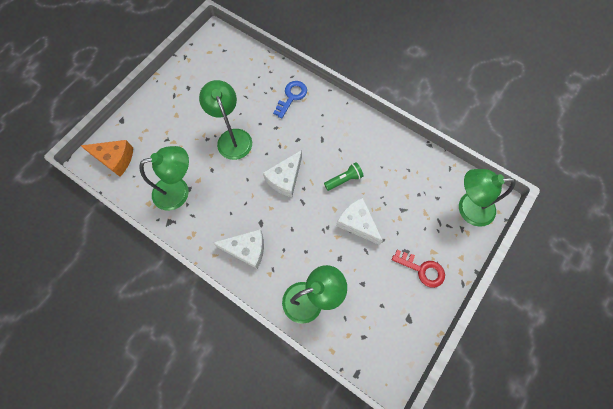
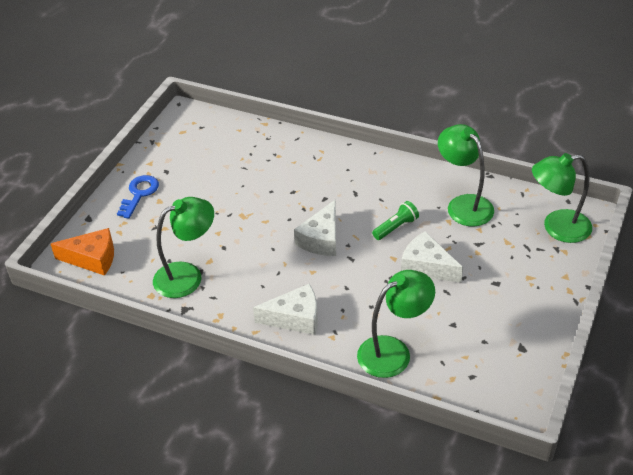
camera: 10 degrees left, 25 degrees down
(232, 137) = (240, 210): green lamp -> green lamp (463, 204)
(291, 97) = (303, 158): blue key -> blue key (139, 194)
(422, 269) = (522, 296): red key -> none

